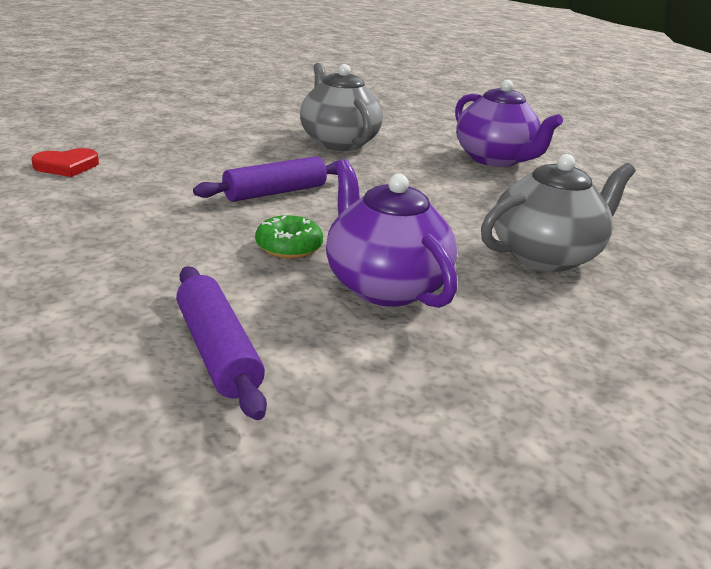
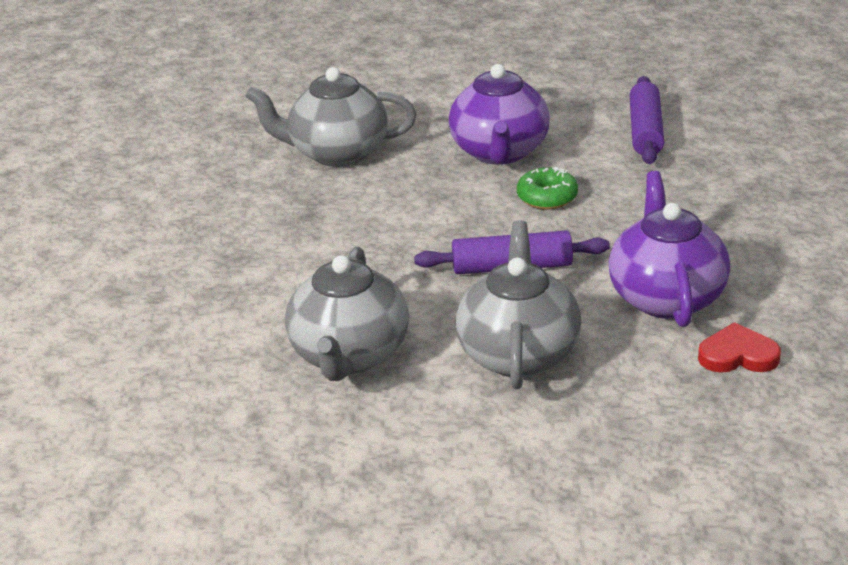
camera: 145 degrees left, 5 degrees up
(230, 152) = (518, 353): none -> grey teapot
(495, 159) = (183, 281): purple teapot -> purple teapot (666, 297)

